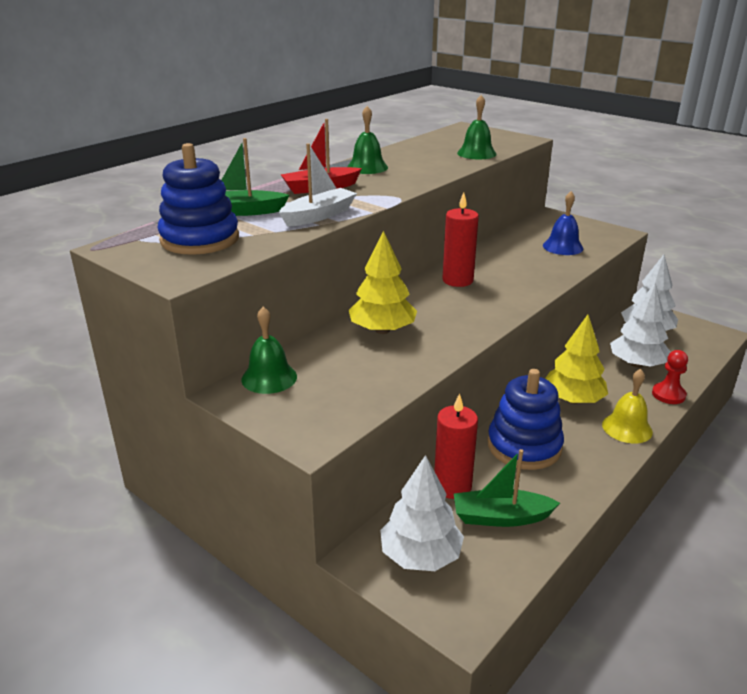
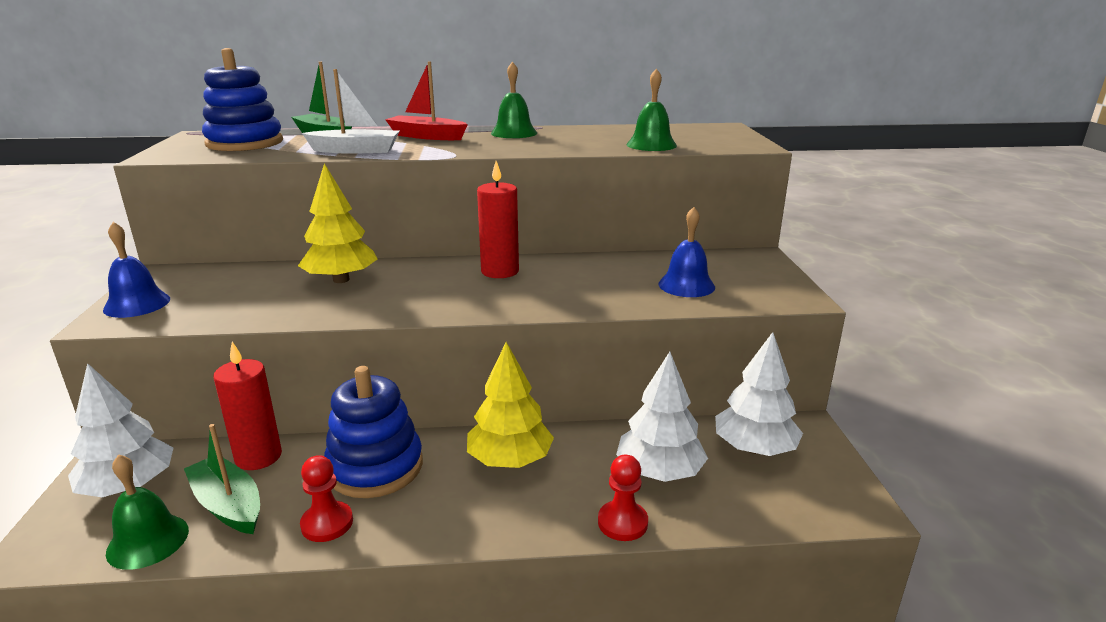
camera: 45 degrees right, 5 degrees down
(269, 378) = (199, 274): green bell -> green bell (148, 541)
(294, 418) = (137, 304): none -> blue bell
(567, 485) = (327, 523): none -> red pawn
(627, 428) = (498, 520): yellow bell -> none

